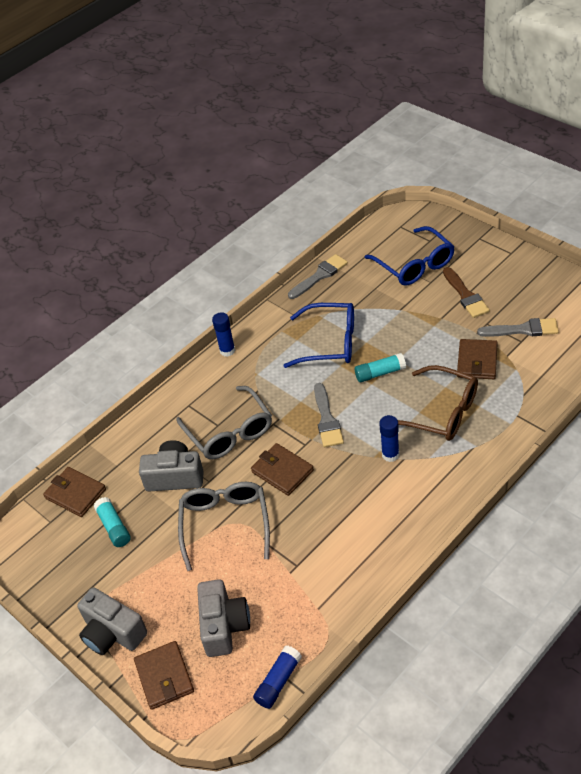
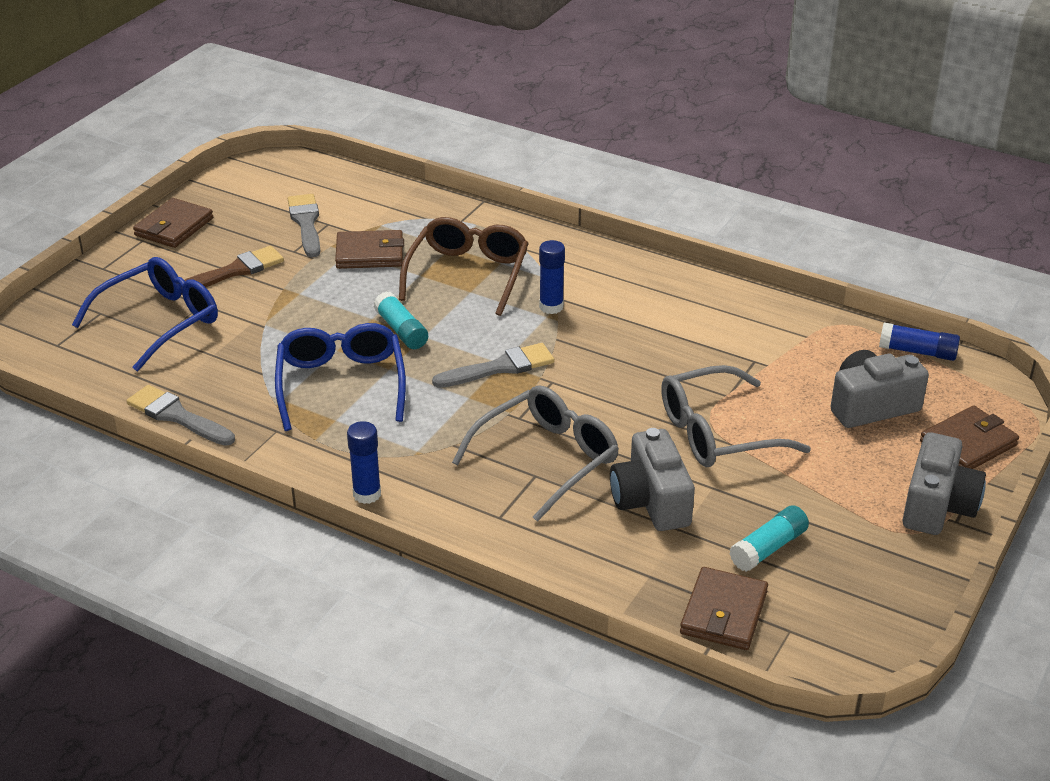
camera: 110 degrees left, 10 degrees down
(282, 471) = (607, 395): brown wallet -> brown wallet (174, 227)

